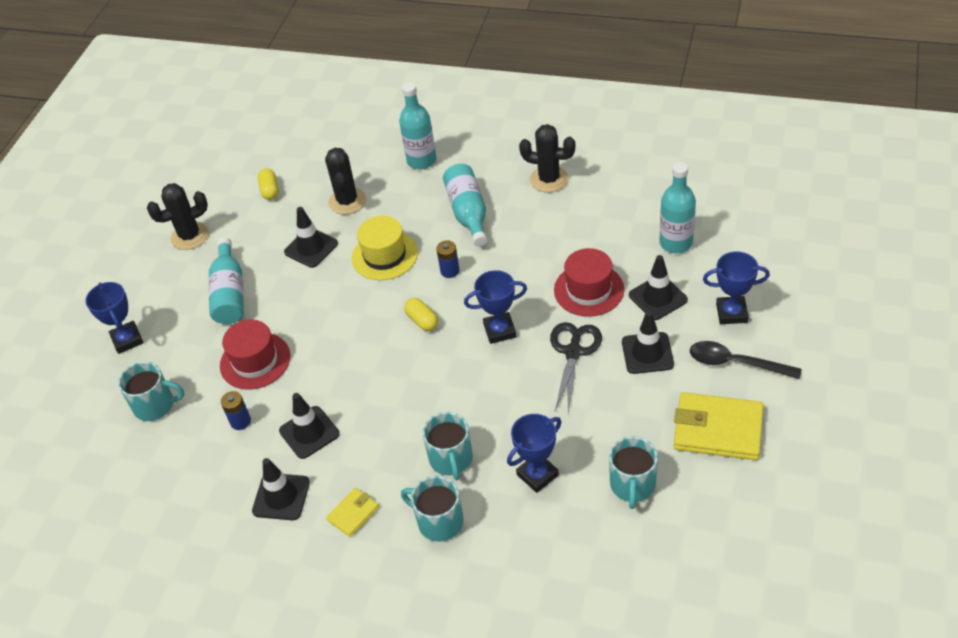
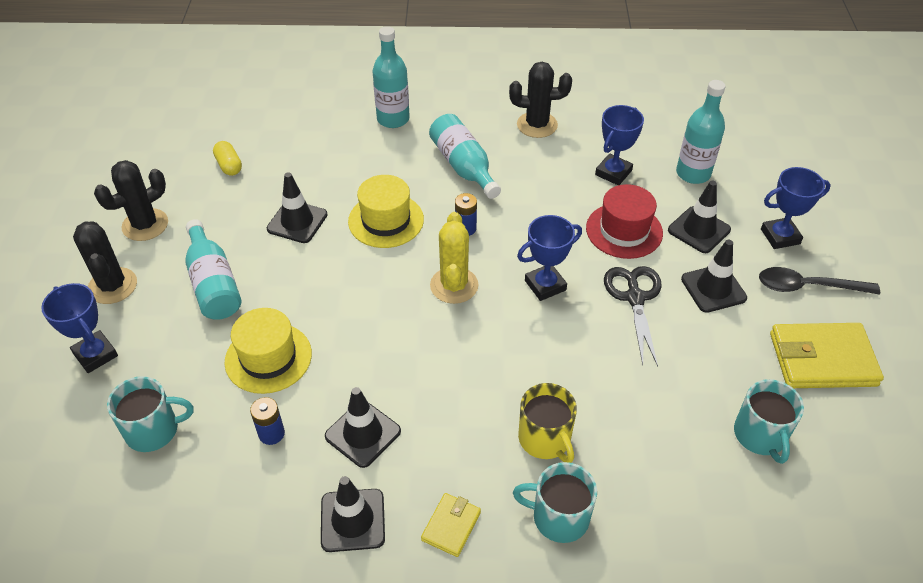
camera: 20 degrees left, 0 degrees up
(255, 361) = (268, 358): red hat -> yellow hat
(347, 201) = (323, 168): black cactus -> black cactus (112, 286)
(422, 320) = (454, 285): yellow capsule -> yellow cactus
(451, 459) = (545, 439): turquoise mug -> yellow mug
(537, 475) = (651, 441): blue trophy -> blue trophy (613, 173)

